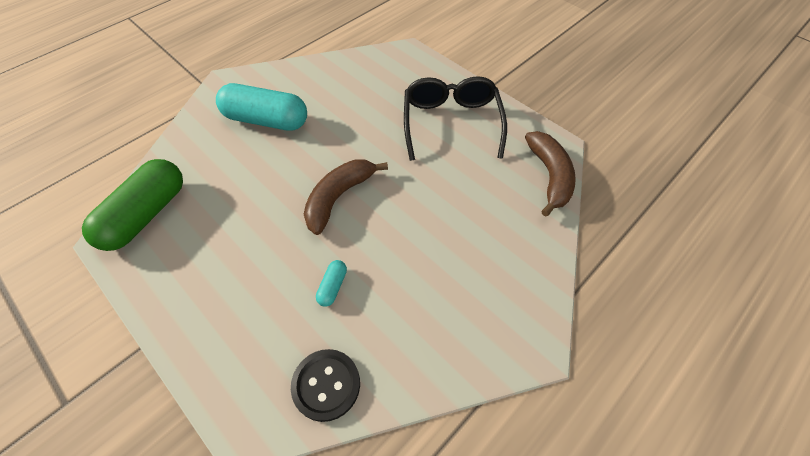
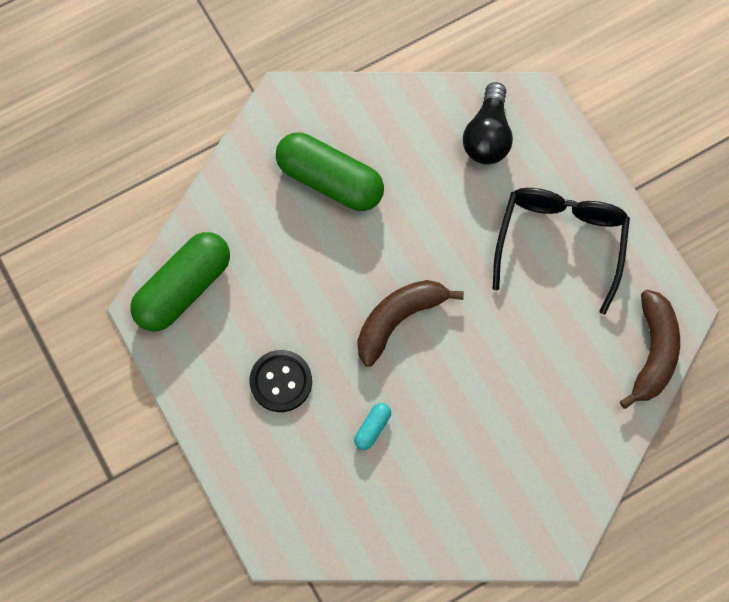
camera: 15 degrees right, 15 degrees up
(266, 120) = (330, 180): turquoise capsule -> green capsule
(326, 385) = (349, 526): black button -> black button (281, 381)
(378, 75) = (487, 135): none -> black light bulb

